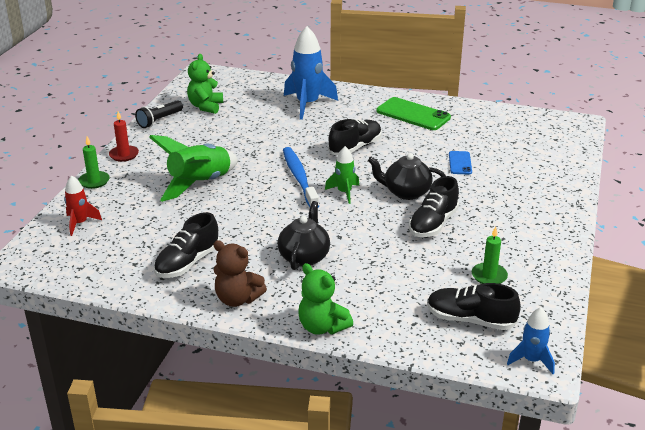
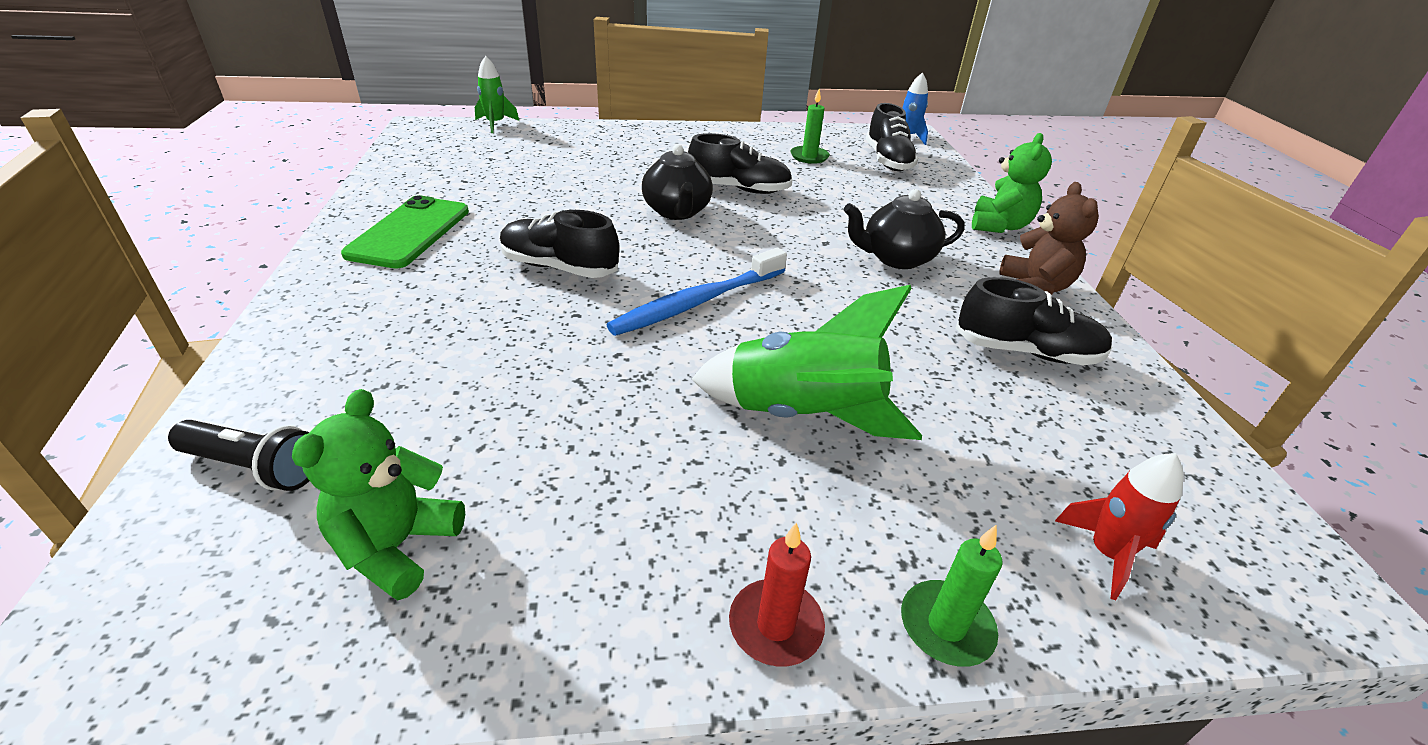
camera: 115 degrees left, 5 degrees up
(159, 120) = (522, 634): black flashlight -> black flashlight (255, 467)
(205, 106) = (397, 547): green teddy bear -> green teddy bear turned 120 degrees clockwise
(307, 104) = (371, 355): blue rocket -> none
(344, 192) = (712, 255): green rocket -> green rocket (495, 124)
(460, 163) = (571, 185): blue phone -> none

